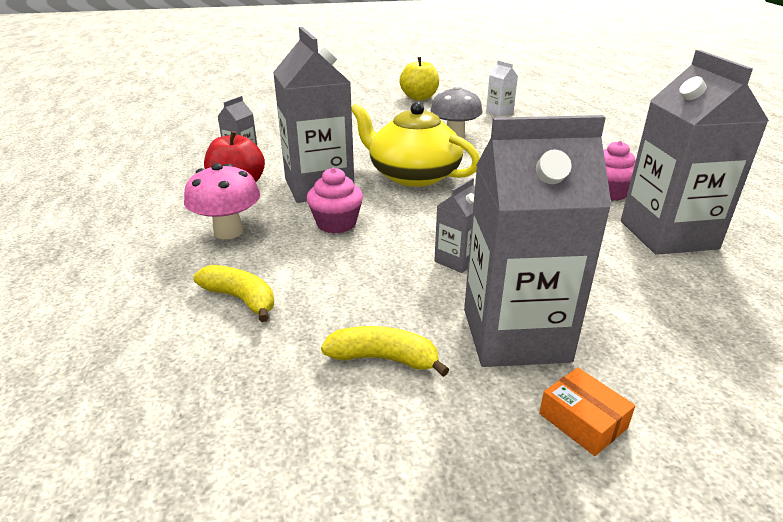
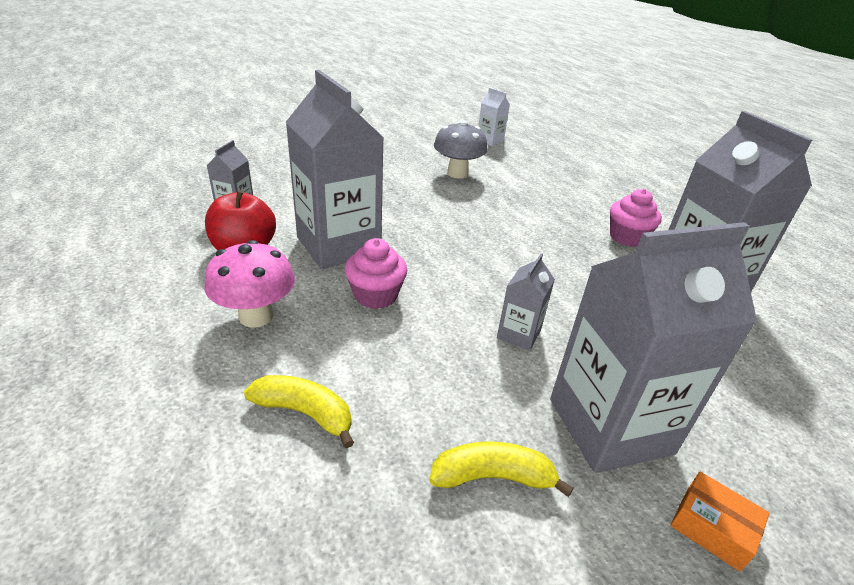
camera: 15 degrees left, 5 degrees up
(412, 175) = (433, 225): yellow teapot -> none
(419, 98) = (403, 123): yellow apple -> none

